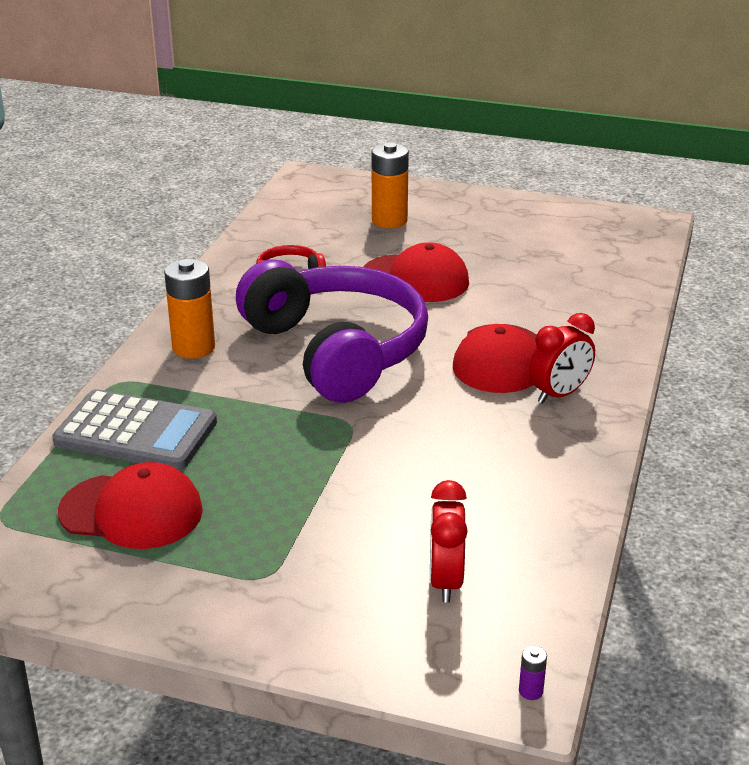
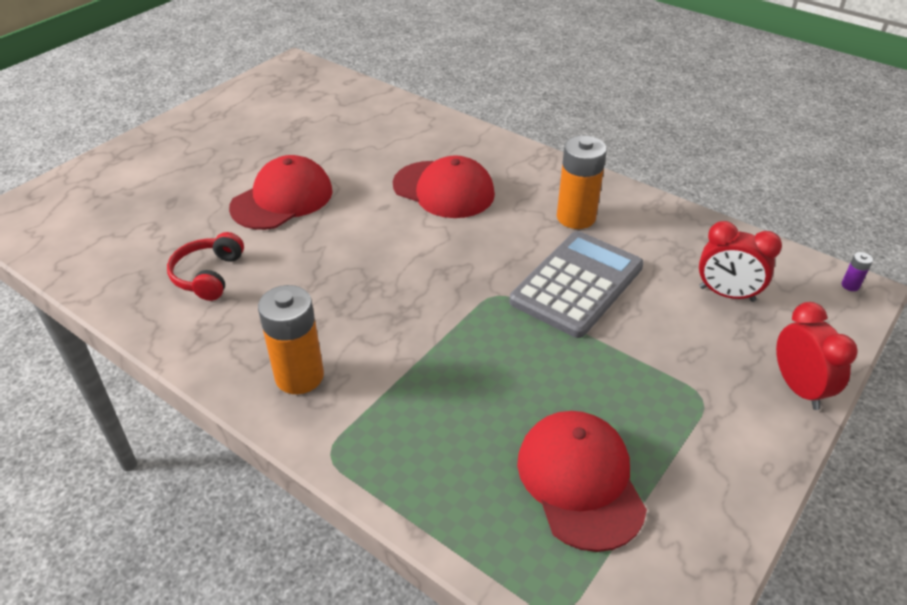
camera: 70 degrees left, 10 degrees up
(132, 511) = (580, 481): red cap -> red cap turned 45 degrees counterclockwise
(136, 432) = (439, 454): grey calculator -> grey calculator (577, 284)
(336, 350) = (372, 275): purple headphones -> none
(389, 220) = (159, 187): orange battery -> orange battery (576, 217)
(559, 394) = (509, 176): red clock -> red clock (798, 388)

